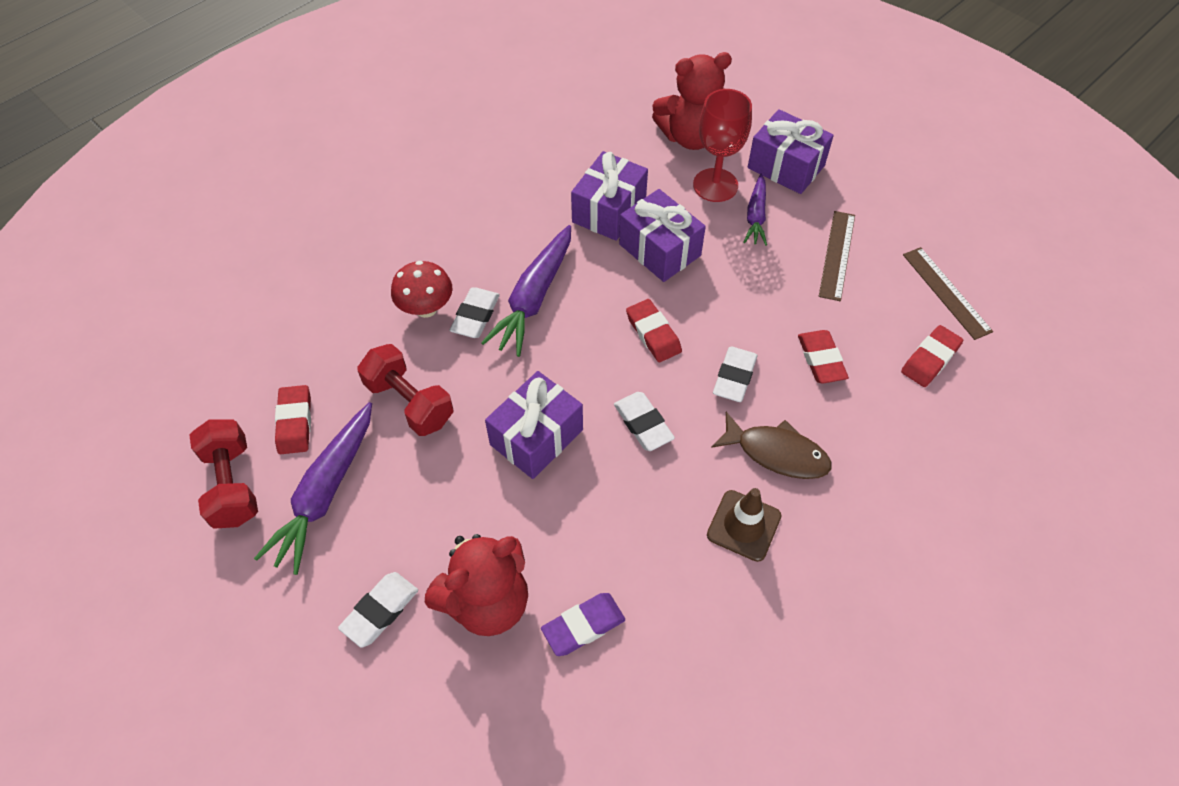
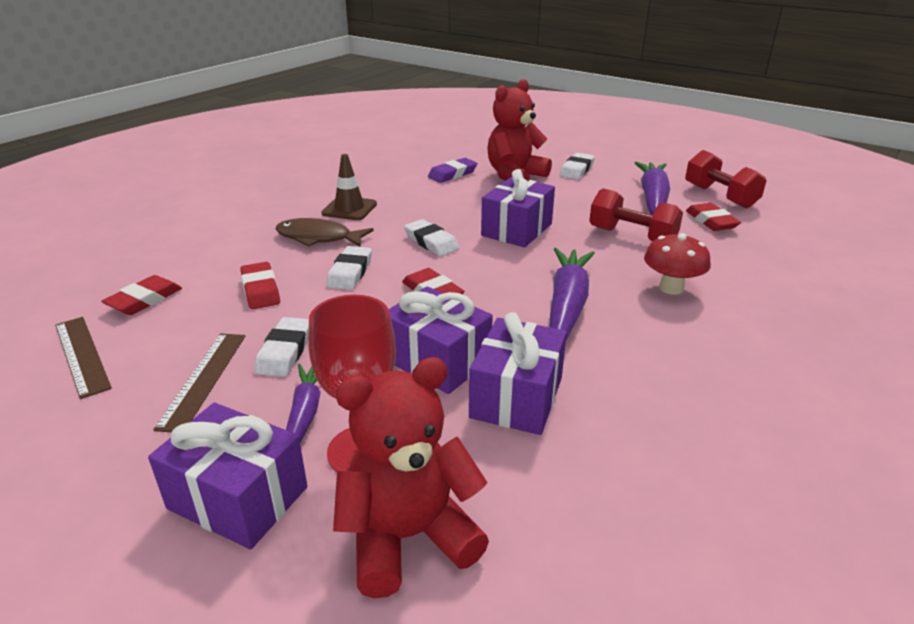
camera: 170 degrees right, 25 degrees down
(475, 316) = (617, 287): white eraser -> white eraser (285, 351)

